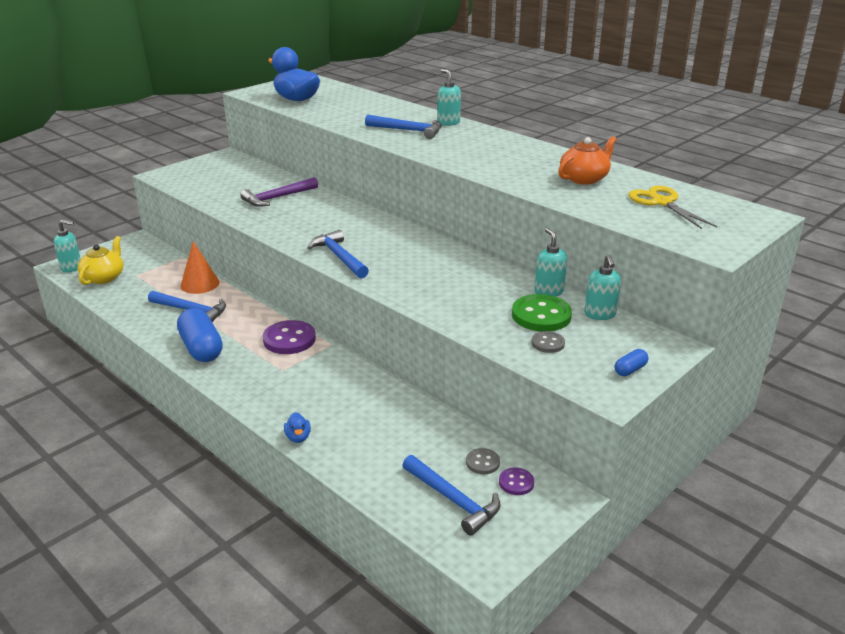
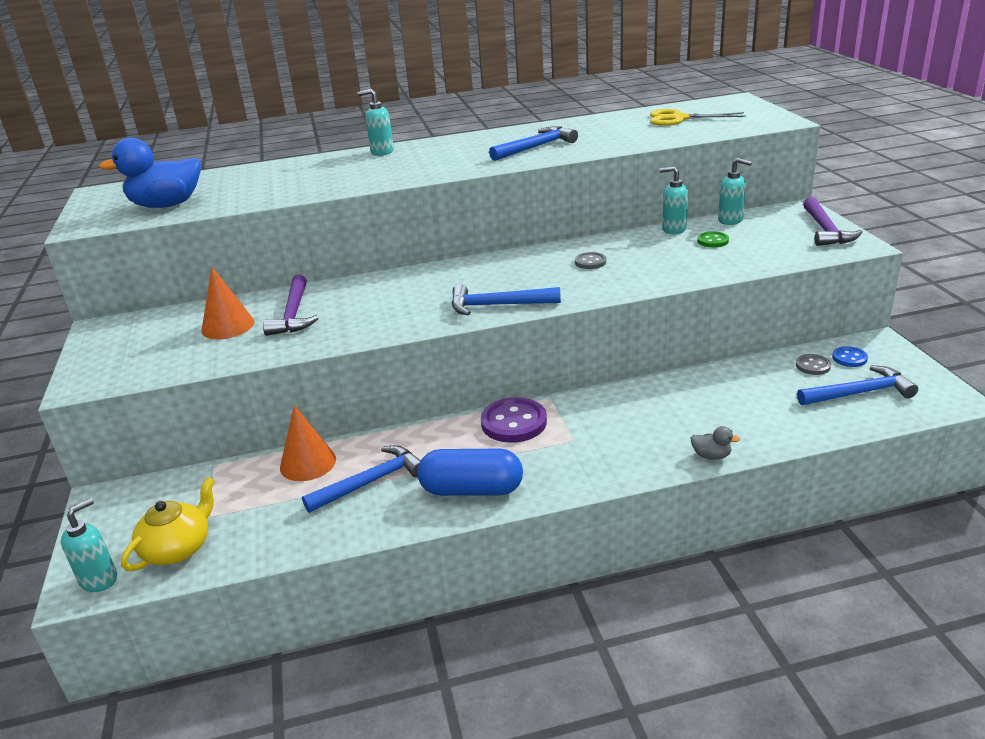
camera: 55 degrees left, 0 degrees up
(104, 277) = (178, 548): yellow teapot -> yellow teapot turned 75 degrees clockwise
(249, 185) = (228, 326): none -> orange cone
(298, 437) = (711, 456): blue duck -> grey duck
(408, 130) = (374, 170): blue hammer -> blue hammer (536, 147)
(516, 482) = (849, 358): purple button -> blue button
(541, 315) = (712, 241): green button -> green button, size x0.53
(548, 343) = (762, 249): grey button -> grey button (590, 262)
(584, 178) = (599, 131): orange teapot -> none
(630, 370) = (825, 230): blue capsule -> purple hammer

